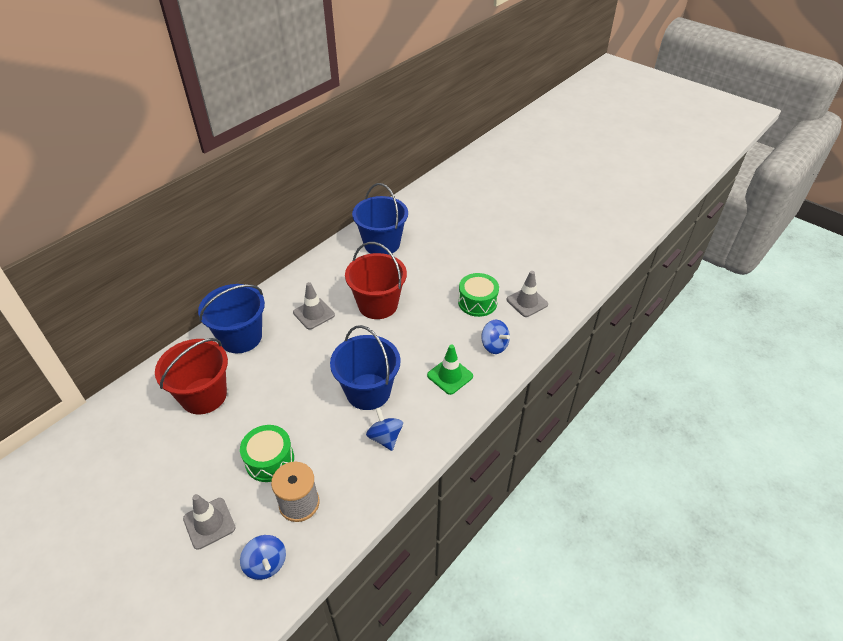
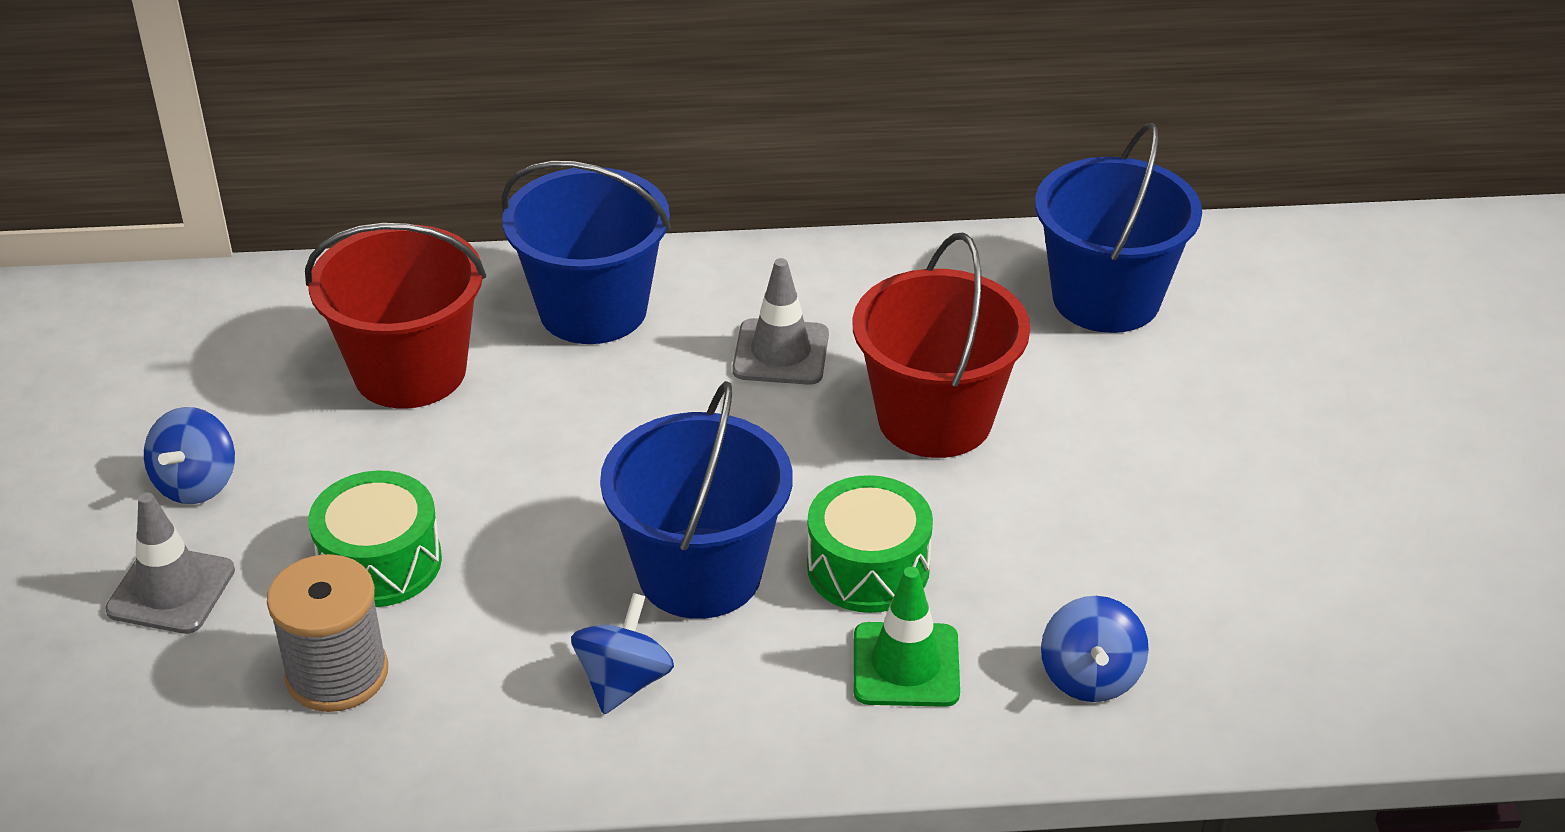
camera: 45 degrees right, 5 degrees down
(266, 564) = (170, 727): blue spinning top -> blue spinning top (196, 483)
(477, 302) = (1173, 560): green drum -> green drum (868, 567)
(527, 302) = (1303, 641): grey traffic cone -> none

